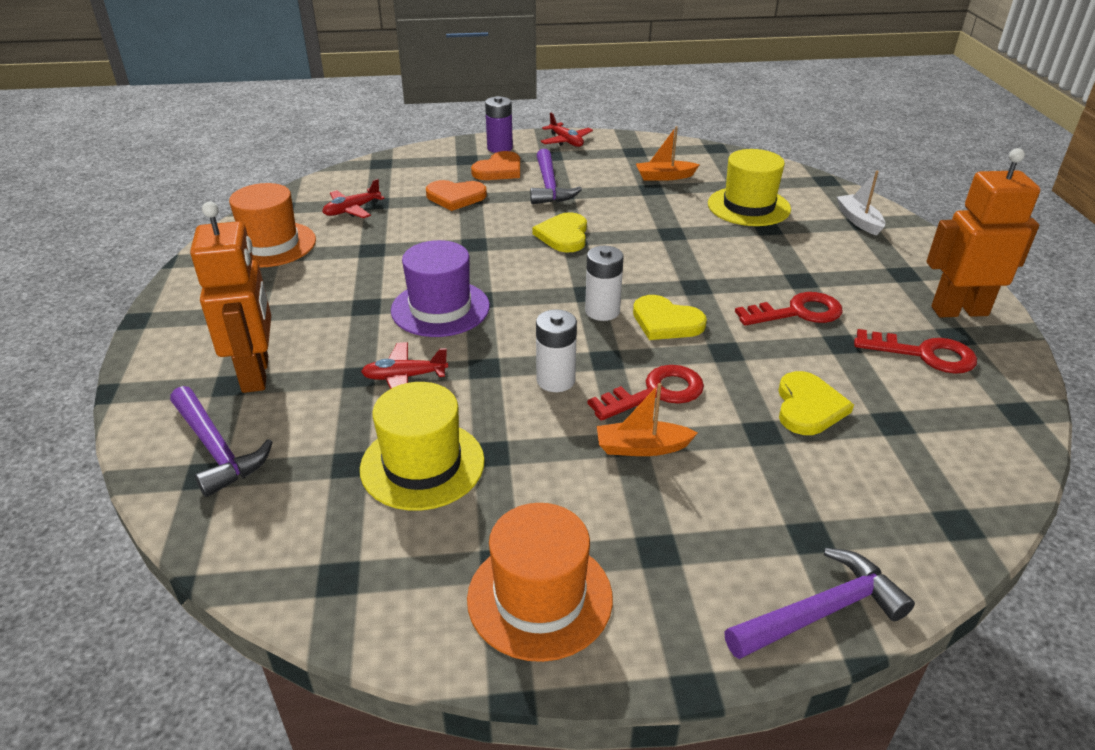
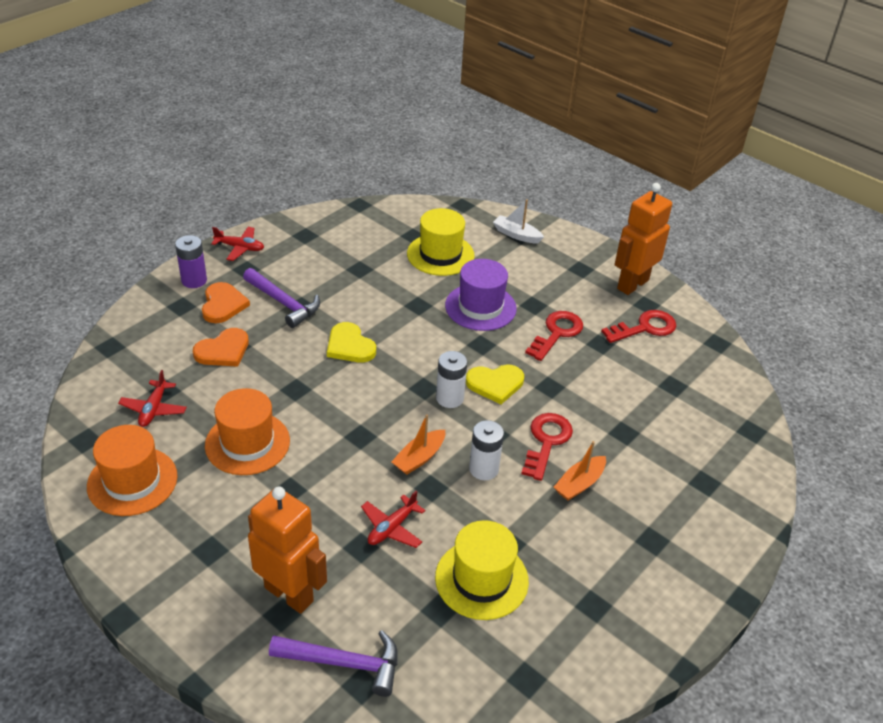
camera: 45 degrees left, 5 degrees up
(440, 308) = (344, 459): purple hat -> purple hat (480, 307)
(539, 598) = (632, 609): orange hat -> orange hat (247, 443)
(664, 177) = (356, 252): orange boat -> orange boat (419, 458)
(808, 407) = (628, 400): yellow heart -> none
(820, 612) = (747, 521): purple hammer -> none

